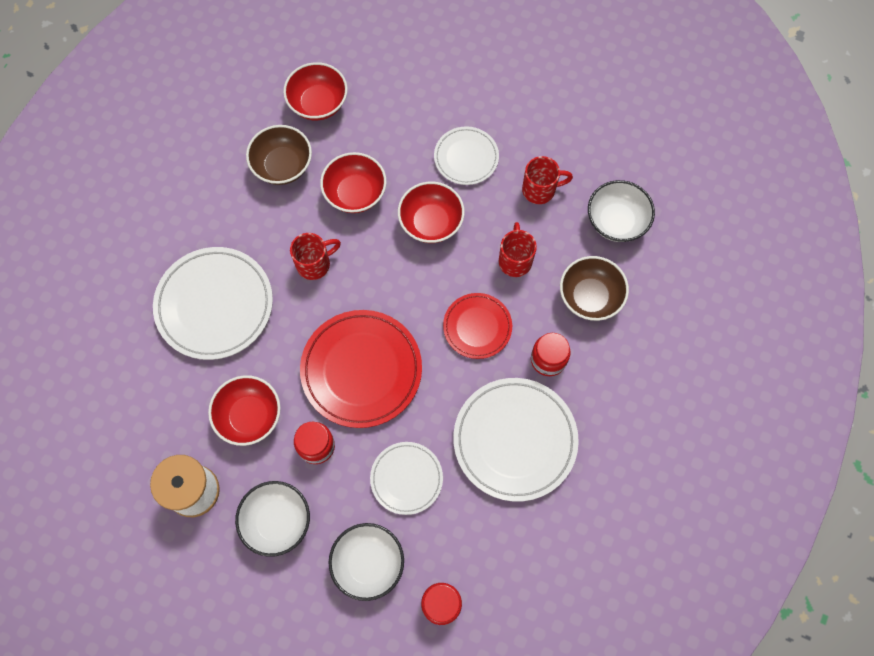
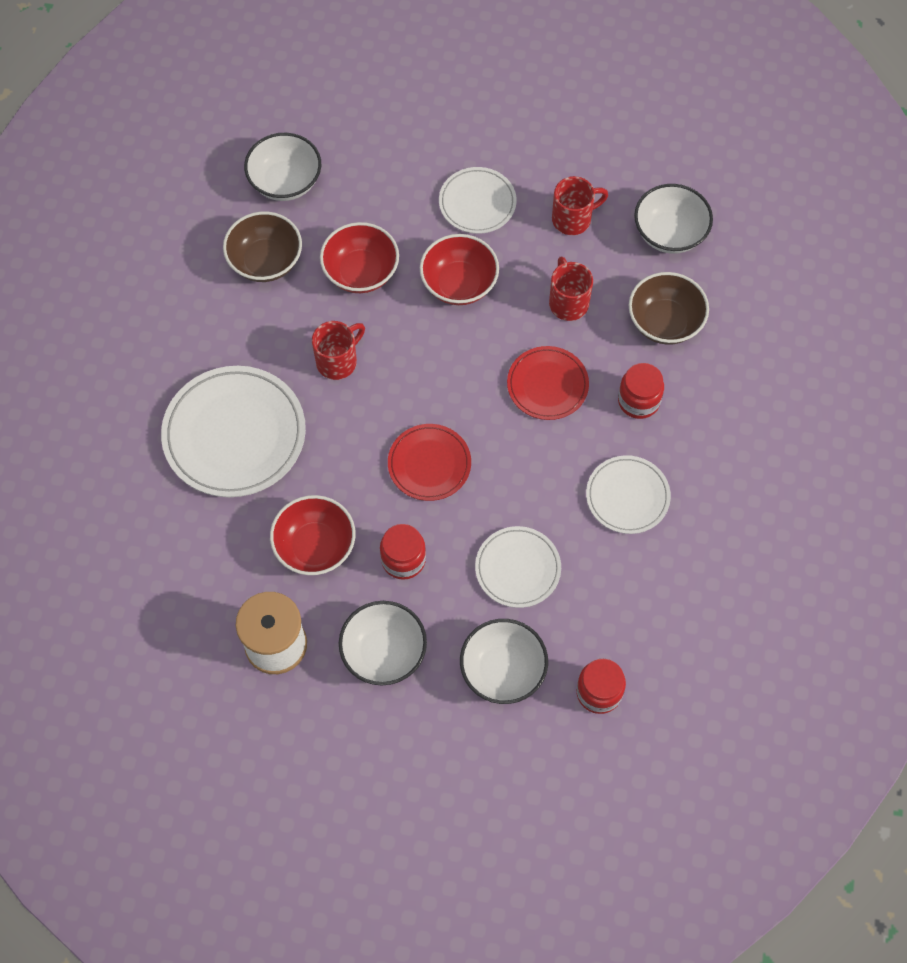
camera: 15 degrees left, 5 degrees down
(318, 103) = (285, 182): red bowl -> white bowl
(361, 370) = (429, 464): red plate -> red plate, size x0.58
(515, 440) = (627, 496): white plate -> white plate, size x0.58

